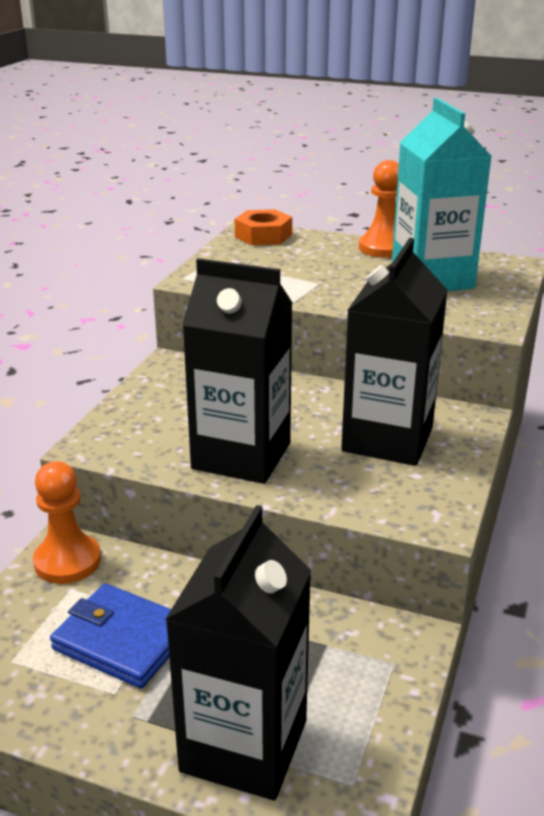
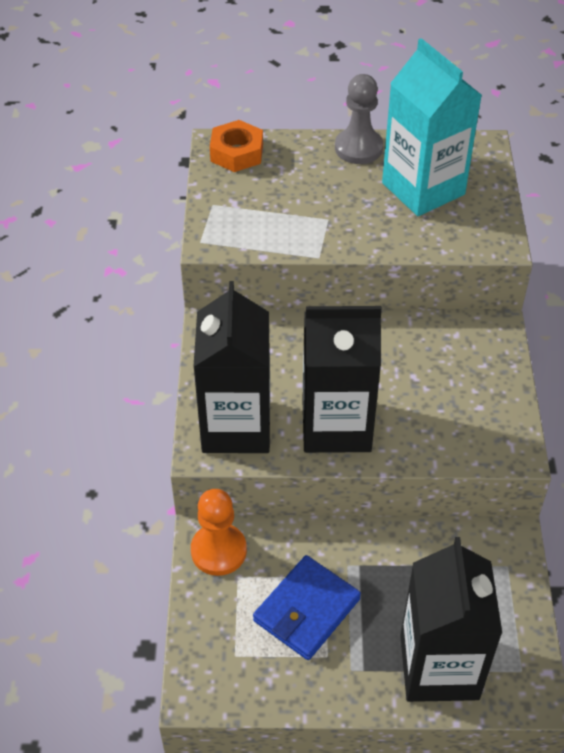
camera: 20 degrees left, 20 degrees up
(122, 640) = (306, 610): blue wallet -> blue wallet turned 60 degrees counterclockwise
(383, 248) = (358, 148): orange pawn -> grey pawn
(387, 439) = (441, 373): black carton -> black carton (236, 426)

